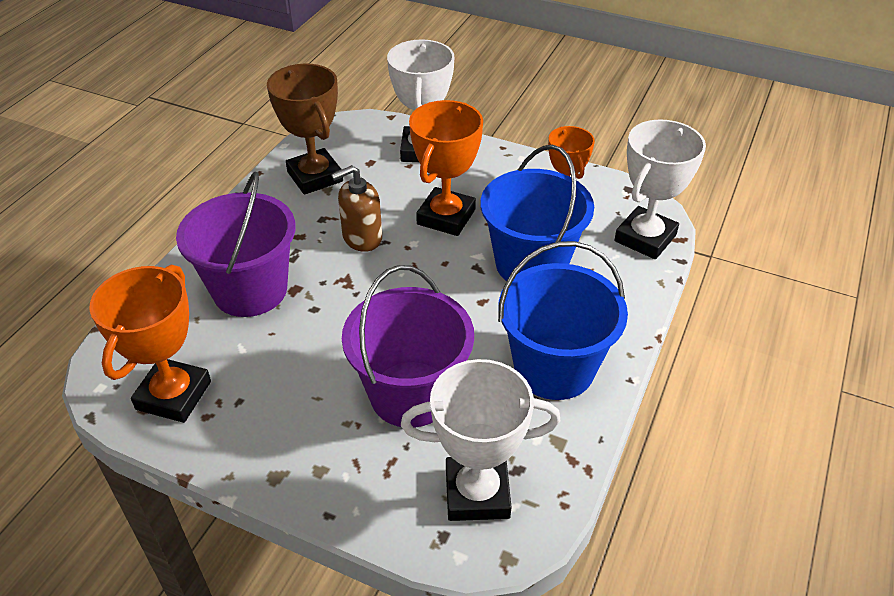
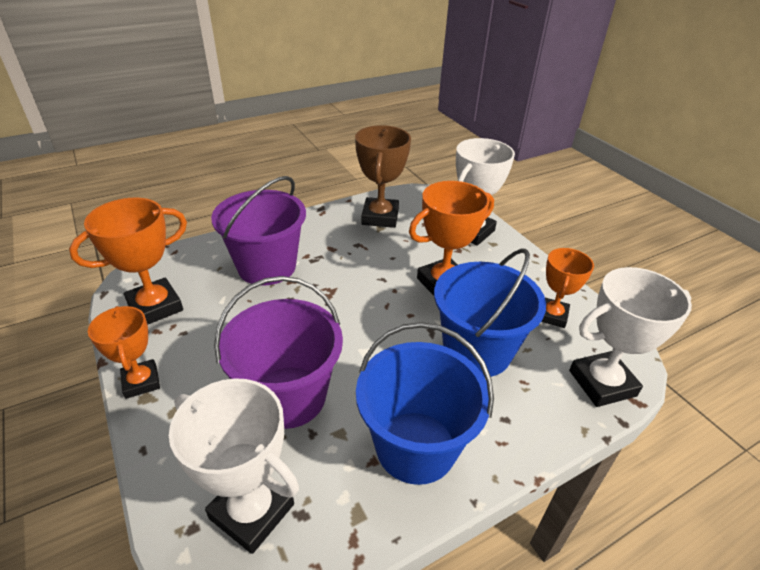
camera: 35 degrees right, 5 degrees down
(253, 467) = (141, 382): none -> orange trophy
(362, 238) = (370, 269): brown soap dispenser -> none

